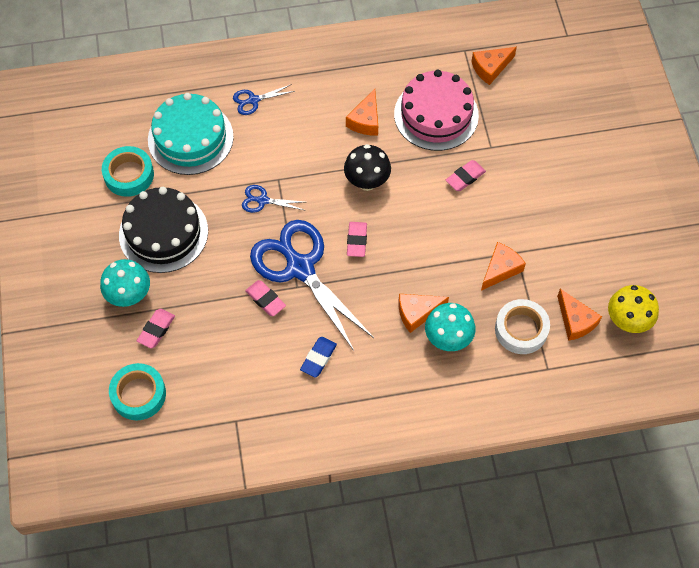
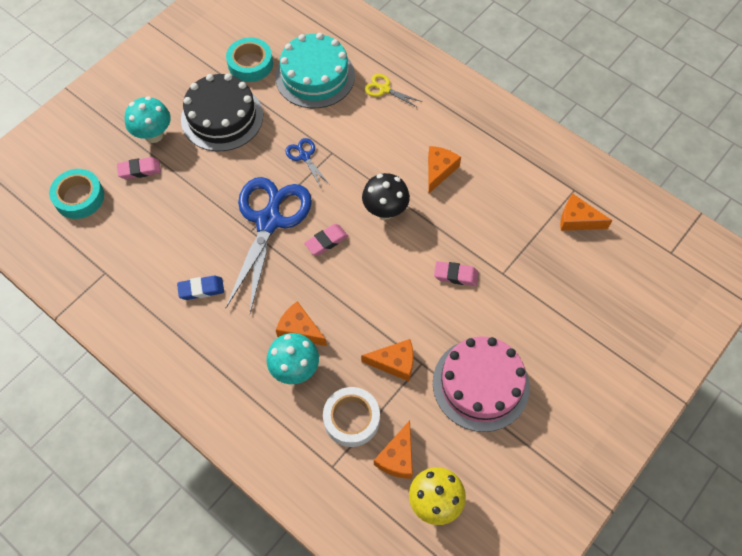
camera: 50 degrees right, 0 degrees up
(253, 100) = (384, 89): blue scissors -> yellow scissors
(265, 300) = (222, 219): pink eraser -> none
(365, 120) = (439, 170): orange cheese -> orange cheese turned 135 degrees clockwise
(436, 115) = (493, 213): pink cake -> pink cake (480, 384)

